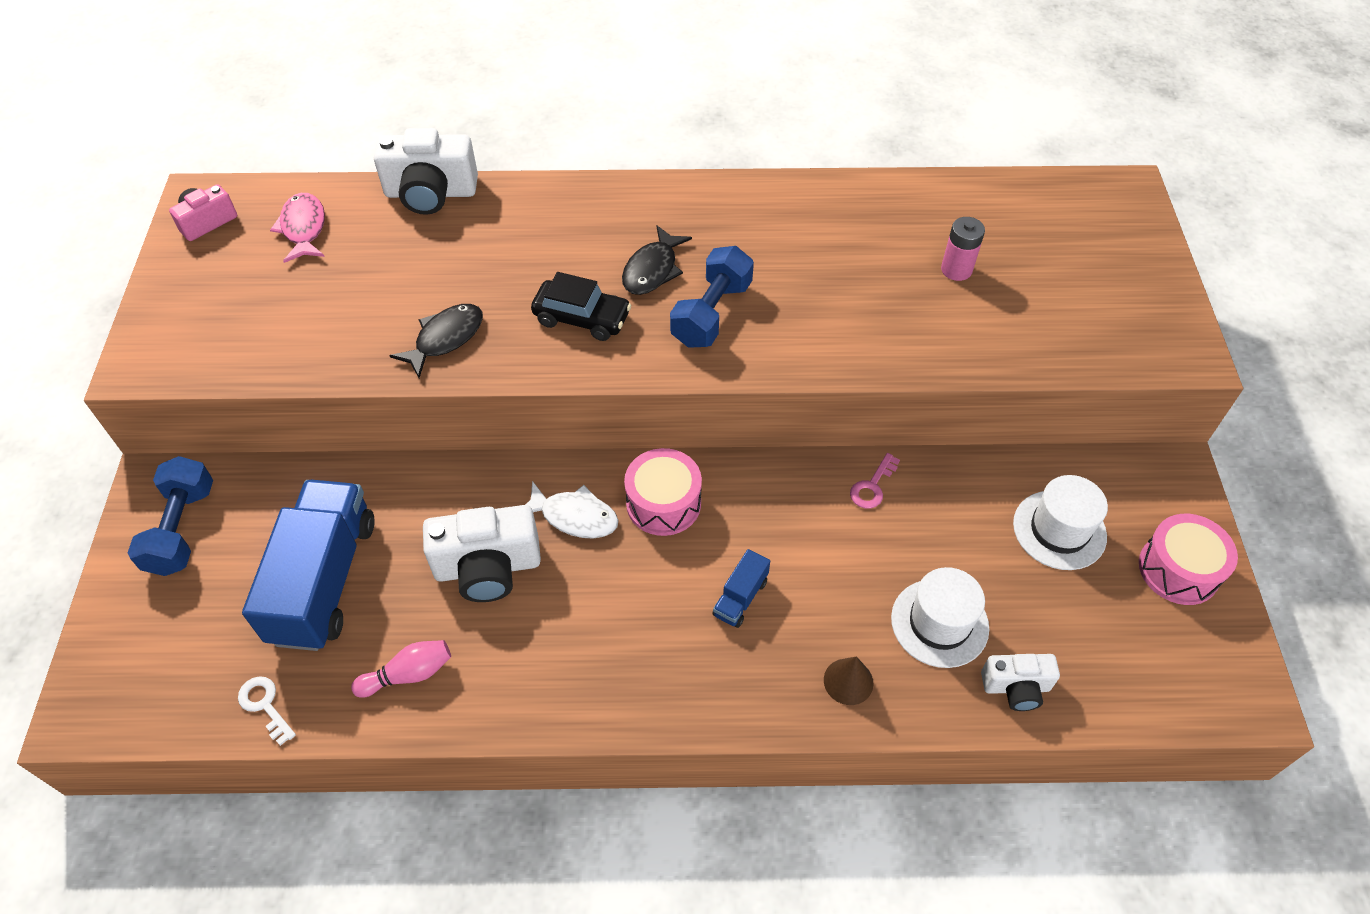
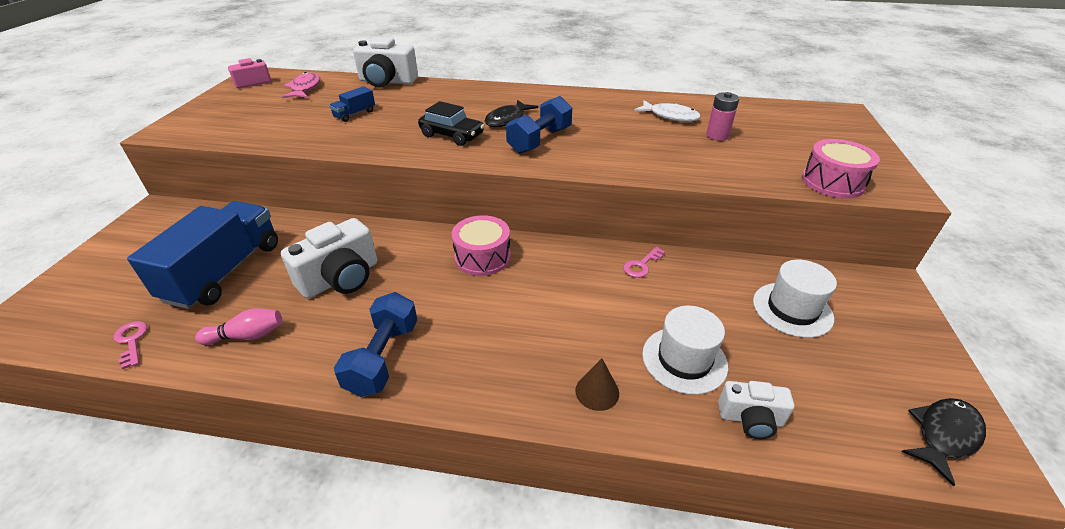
camera: 10 degrees right, 15 degrees down
(181, 529) = (154, 233): blue dumbbell -> blue dumbbell (383, 357)
(265, 705) = (131, 341): white key -> pink key
(445, 339) = (359, 136): black fish -> black fish (944, 435)
(488, 567) = (341, 278): white camera -> white camera turned 45 degrees counterclockwise
(574, 516) = (416, 257): white fish -> white fish (670, 116)
(740, 598) = (521, 321): blue truck -> blue truck (355, 114)
(1178, 570) = (901, 349): pink drum -> pink drum (832, 182)

